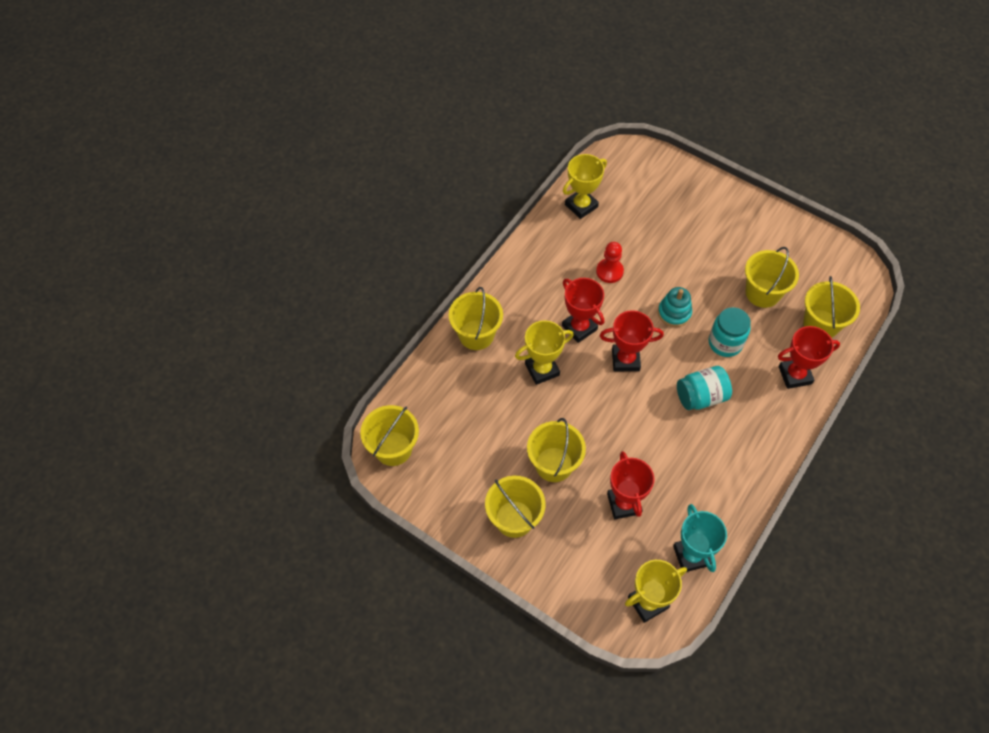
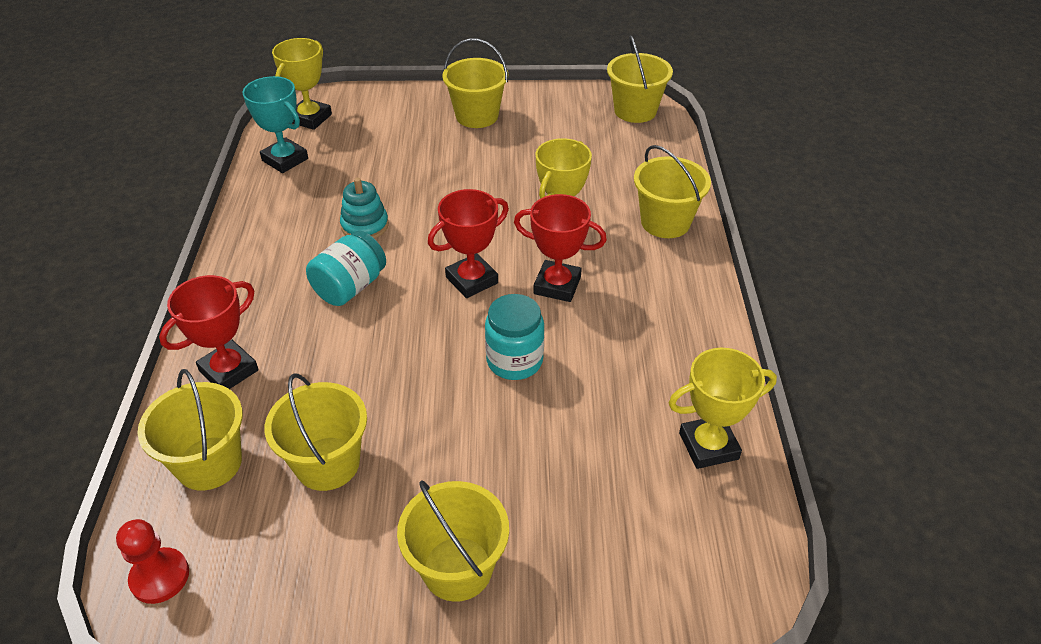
camera: 145 degrees right, 15 degrees down
(554, 464) = (474, 162): yellow bucket -> yellow bucket (457, 568)
(581, 206) = (708, 446): yellow trophy -> yellow trophy turned 60 degrees clockwise
(609, 271) = (579, 371): red pawn -> red pawn (160, 577)
(624, 503) = (379, 165): red trophy -> none
(674, 313) = (447, 364): turquoise stacking toy -> turquoise stacking toy (365, 226)
(725, 343) = (351, 362): turquoise jar -> turquoise jar (514, 360)

